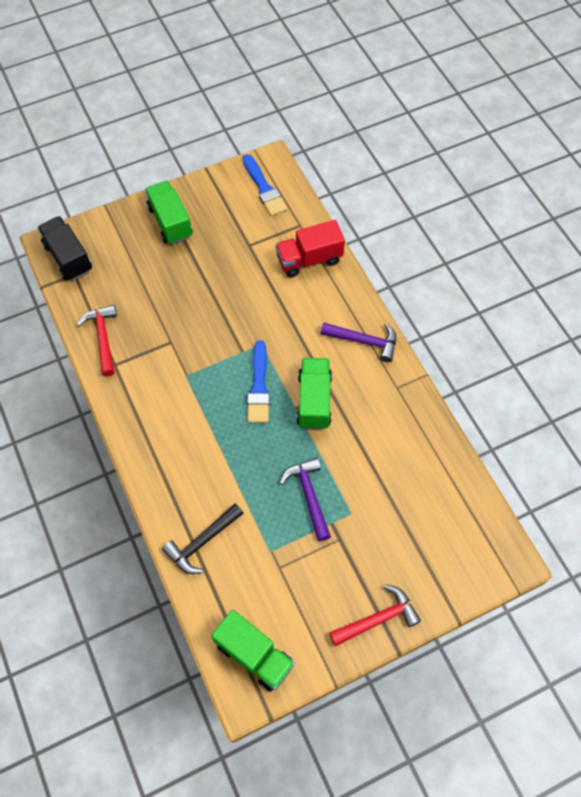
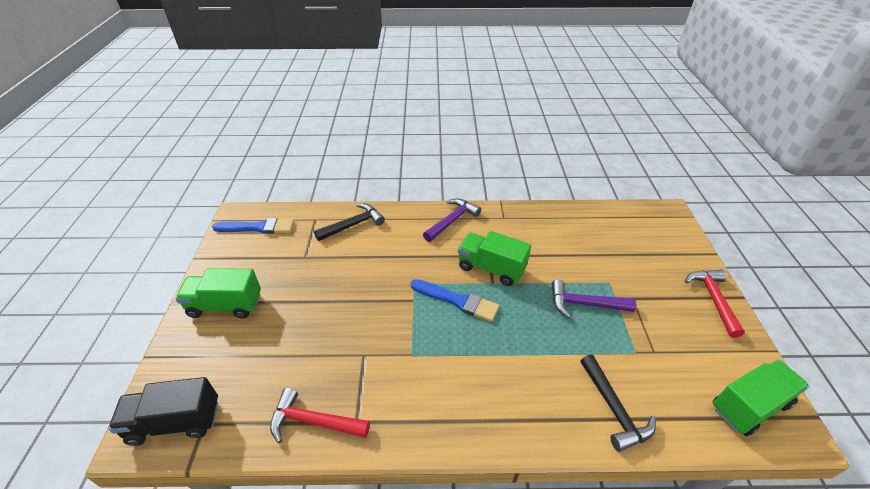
camera: 65 degrees left, 20 degrees down
(309, 259) = (353, 225): red truck -> black hammer

